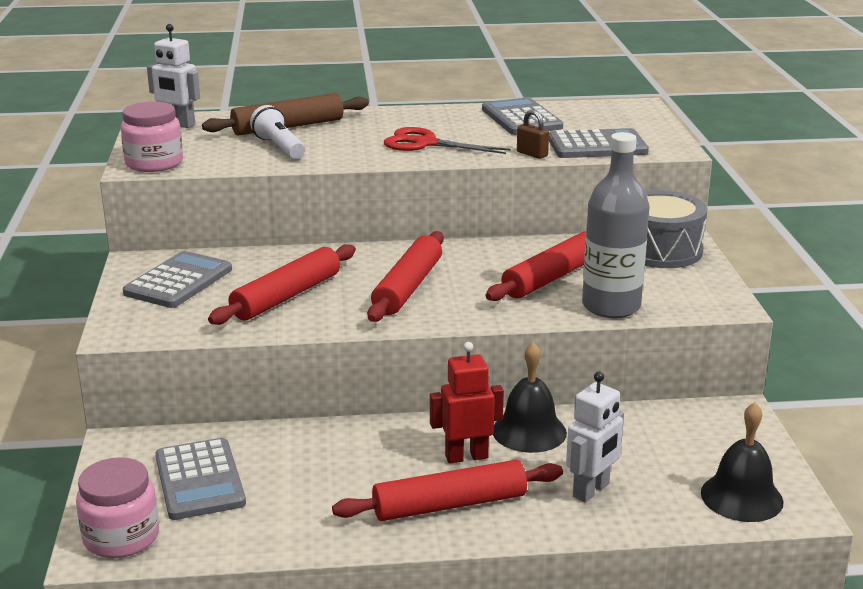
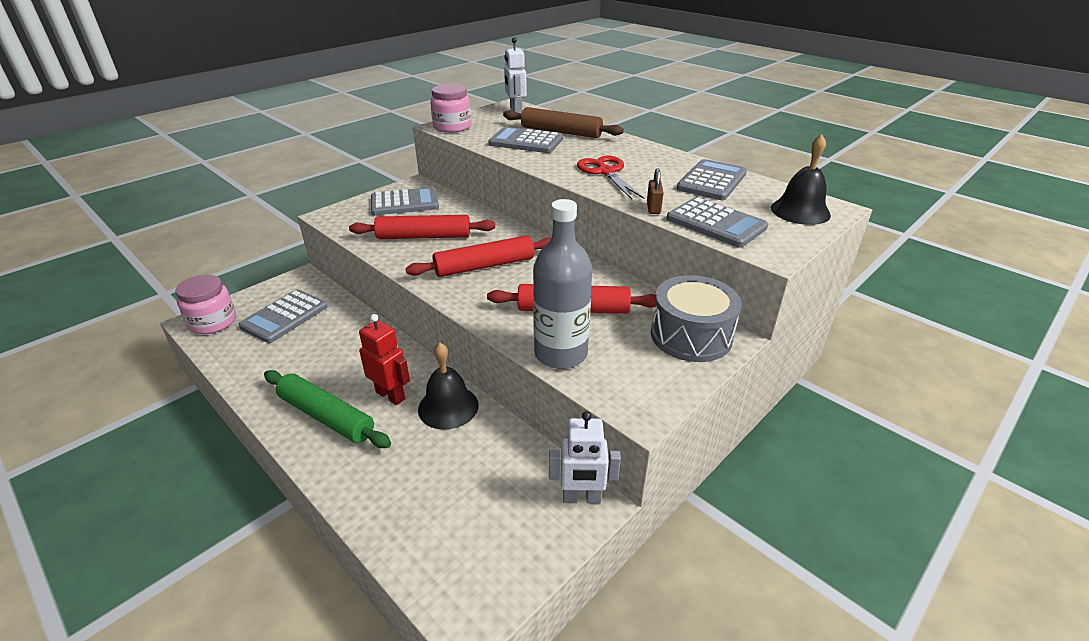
camera: 50 degrees right, 10 degrees up
(279, 147) = (526, 142): white flashlight -> grey calculator
(450, 504) = (326, 416): red rolling pin -> green rolling pin
(591, 490) = (396, 474): white robot -> white robot (581, 498)
(741, 497) = (457, 568): black bell -> black bell (800, 211)

